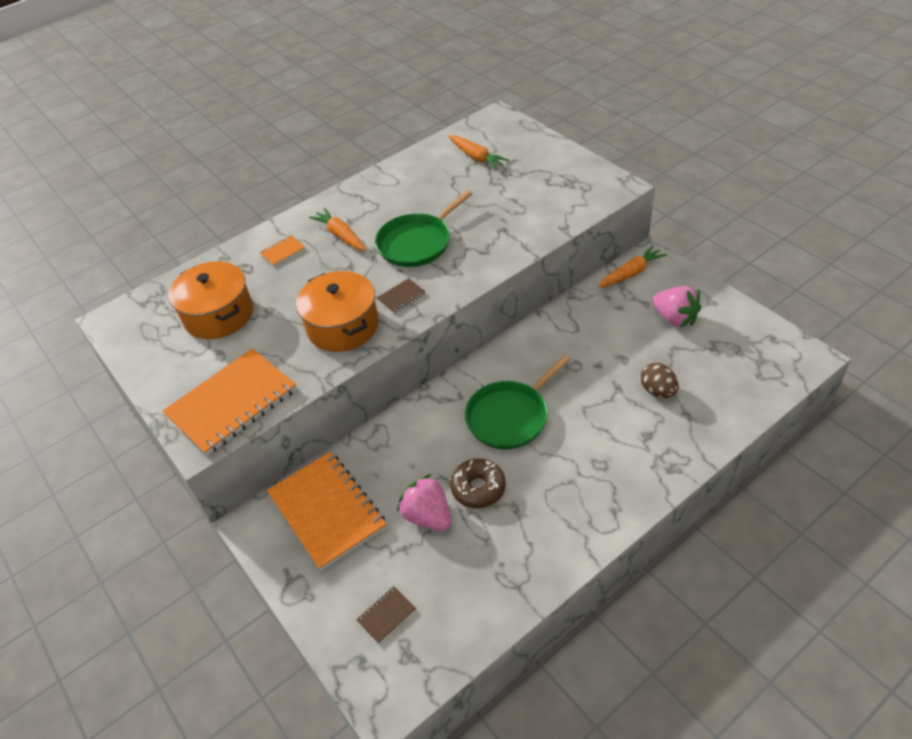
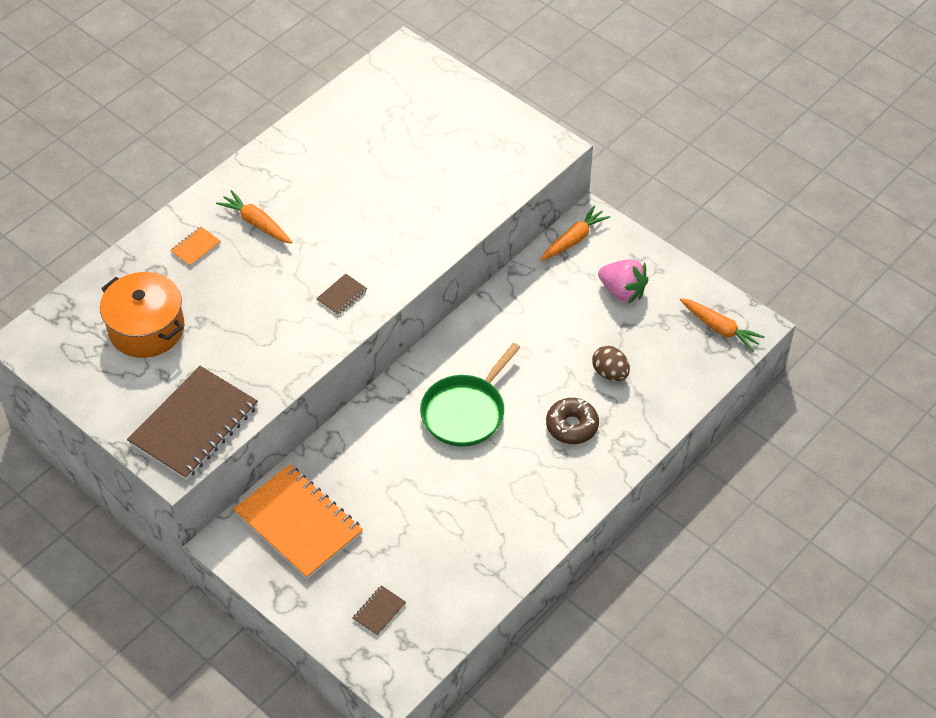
camera: 15 degrees left, 5 degrees up
(232, 403) = (194, 425): orange notebook -> brown notebook
(343, 326) = (287, 333): orange pot -> none
(417, 243) = (345, 229): green pan -> none
(428, 516) = (400, 518): pink strawberry -> none
(476, 157) = (390, 111): orange carrot -> orange carrot (719, 328)
(478, 488) = (445, 487): brown donut -> brown donut (572, 426)

